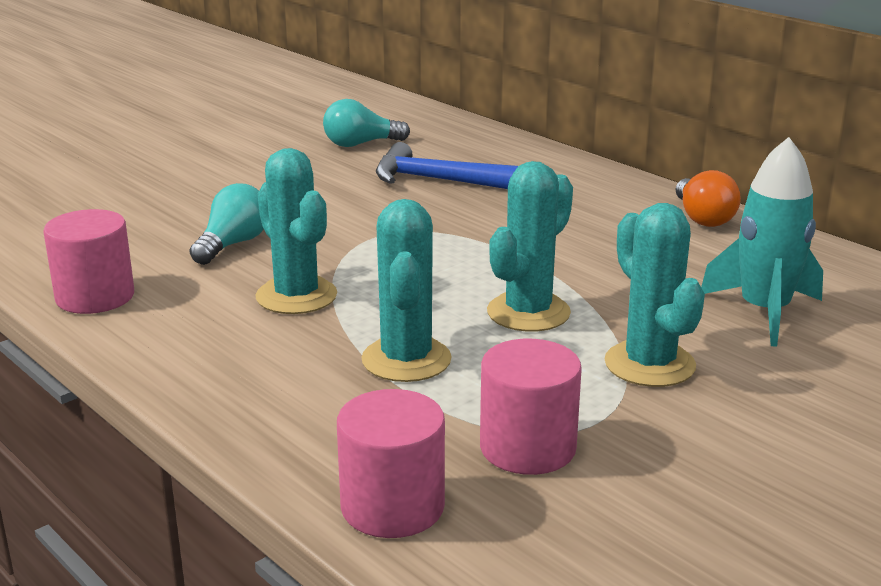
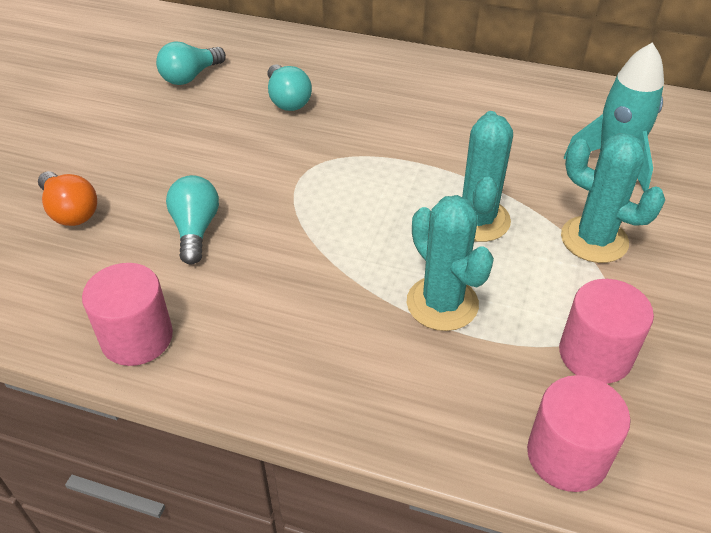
camera: 30 degrees left, 20 degrees up
(296, 296) = (301, 269): turquoise cactus -> none
(436, 180) = (287, 100): blue hammer -> turquoise light bulb
(702, 218) = (501, 81): orange light bulb -> orange light bulb (70, 211)

